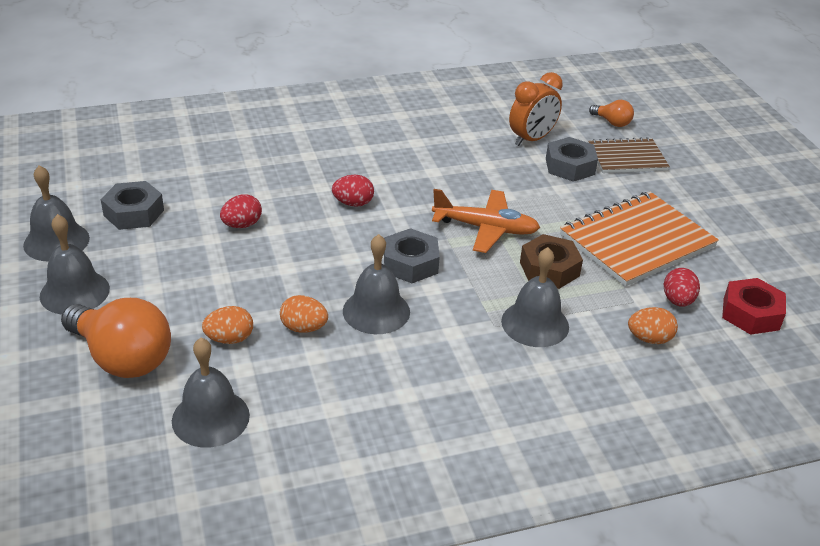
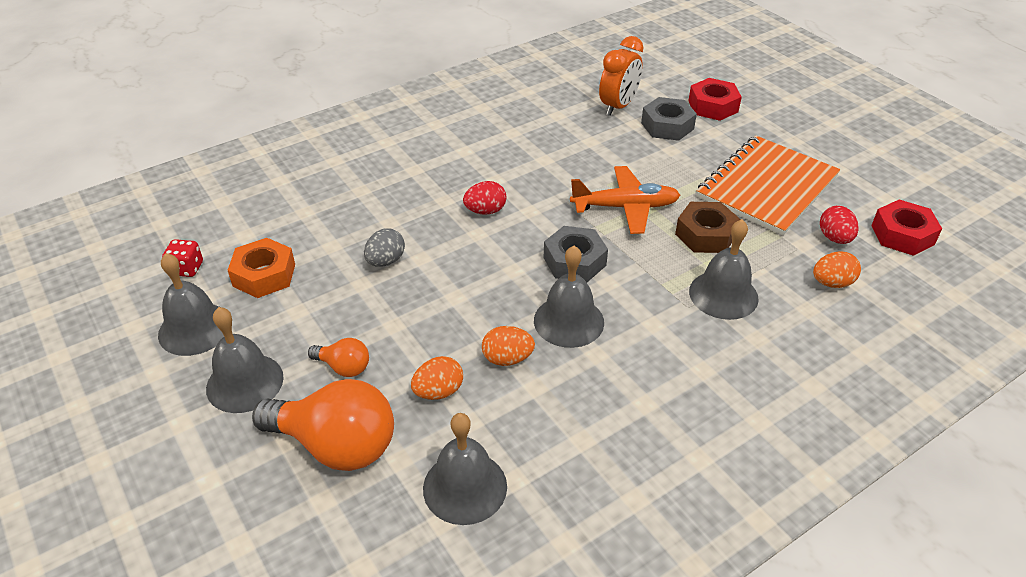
camera: 15 degrees left, 5 degrees up
(73, 193) = (187, 269): none -> red dice
(134, 213) = (264, 275): grey nut -> orange nut
(242, 225) = (385, 261): red egg -> grey egg
(612, 122) = (680, 74): orange light bulb -> orange light bulb (344, 367)
(627, 158) = (713, 106): brown notebook -> red nut

